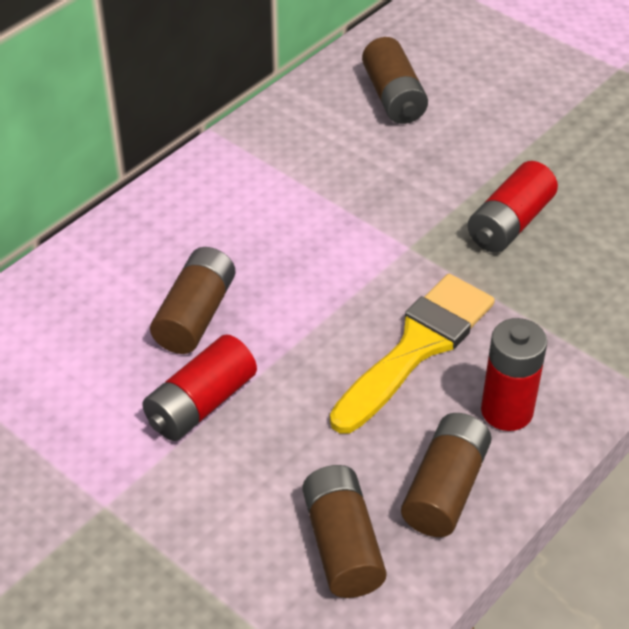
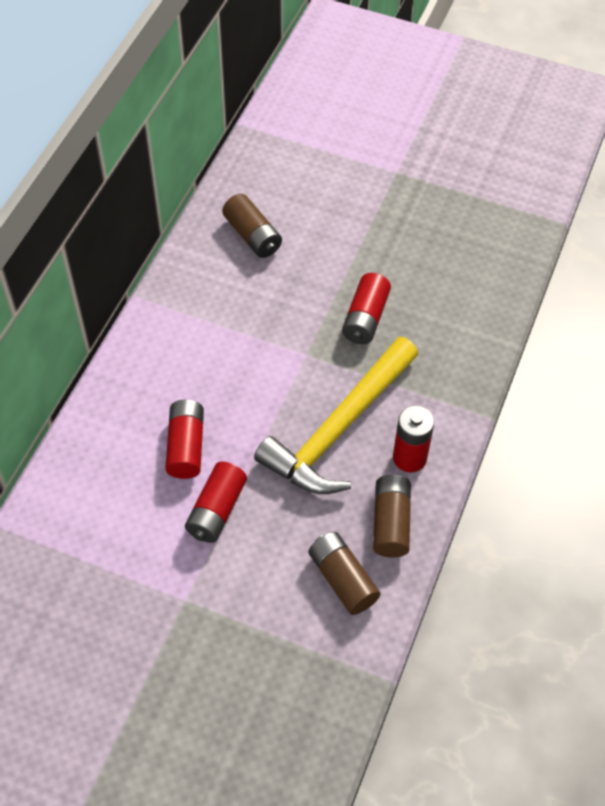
camera: 20 degrees left, 10 degrees up
(195, 315) = (186, 446): brown battery -> red battery
(417, 347) = (338, 429): yellow brush -> yellow hammer

